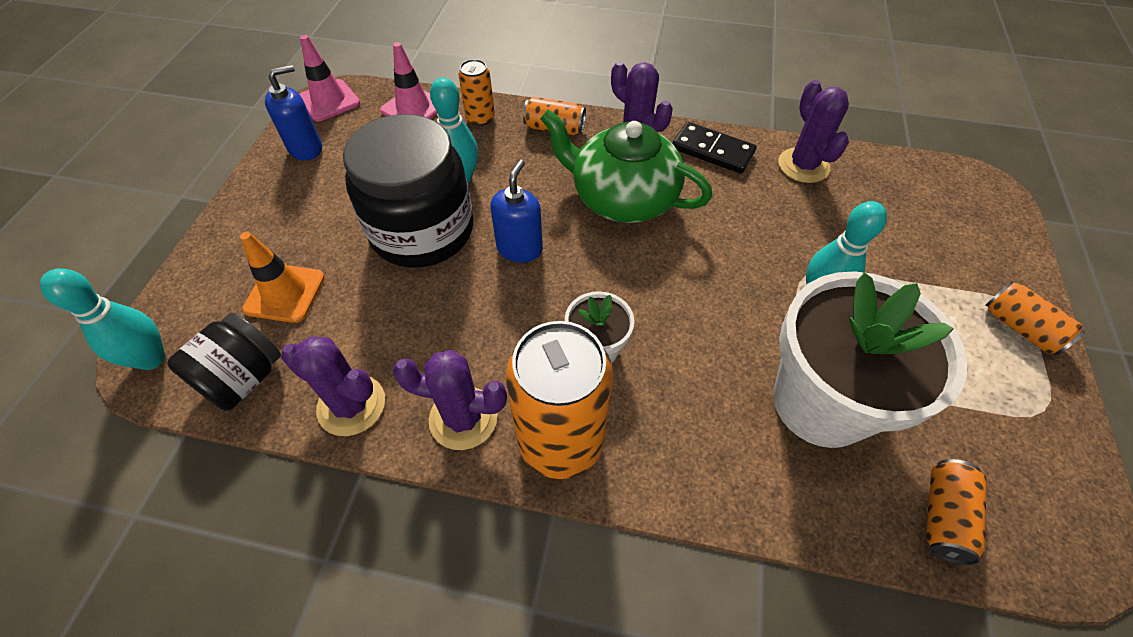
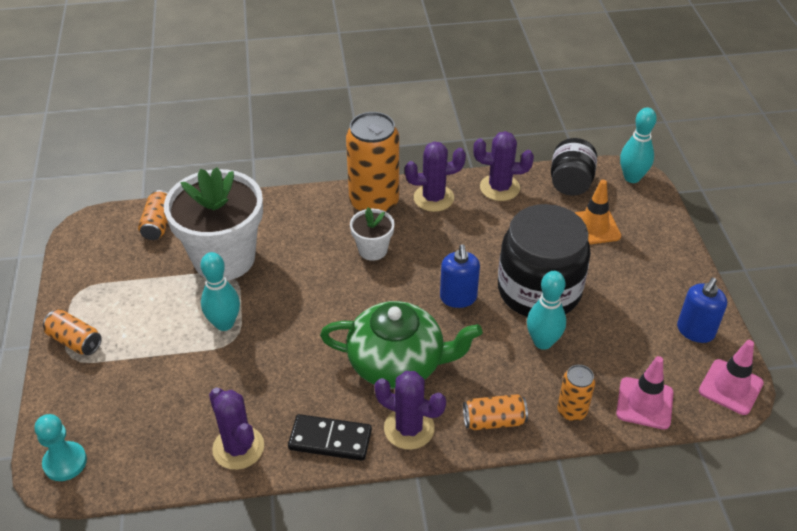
camera: 160 degrees right, 10 degrees down
(982, 195) = (65, 462): none -> turquoise pawn

